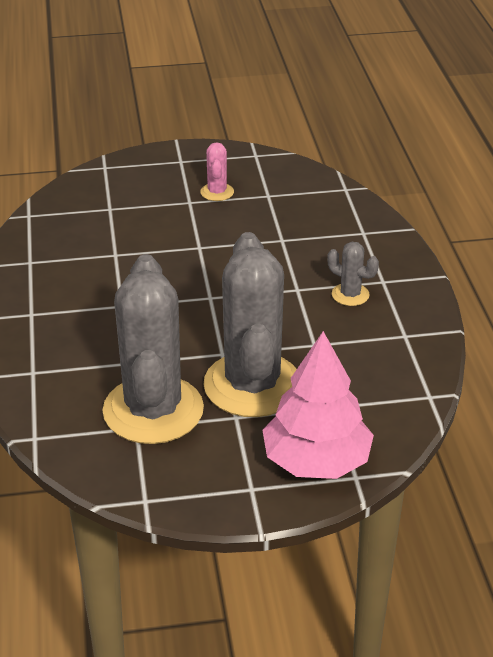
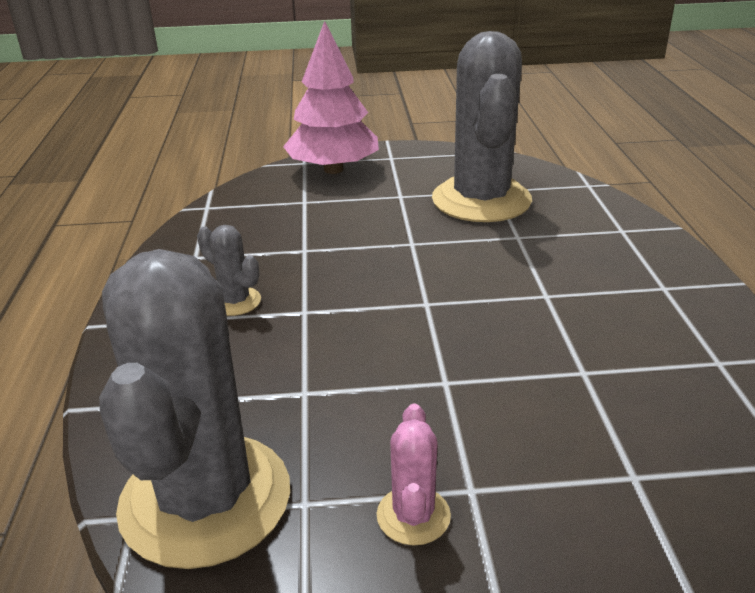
camera: 175 degrees left, 5 degrees down
(252, 385) = (381, 216): grey cactus -> grey cactus (205, 499)

